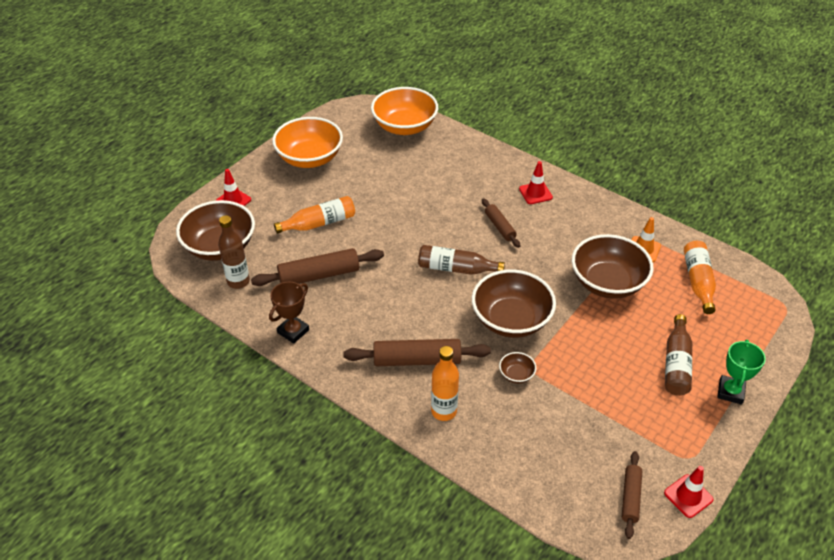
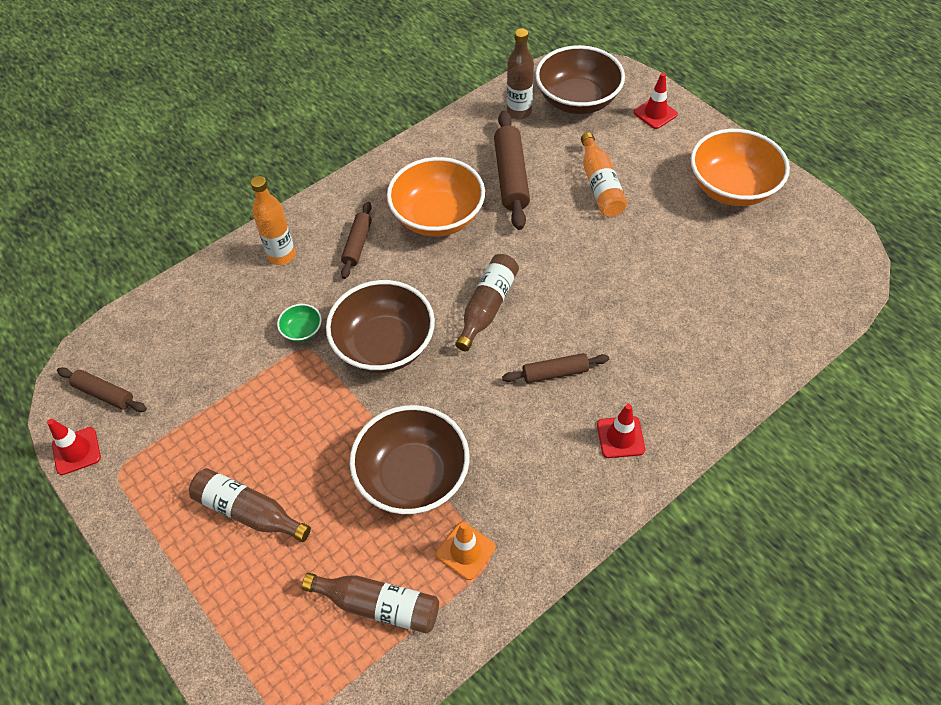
camera: 105 degrees right, 10 degrees up
(293, 331) = (433, 149): brown trophy -> none
(404, 127) = (800, 301): orange bowl -> orange bowl (437, 217)
(417, 360) = (357, 244): brown rolling pin -> brown rolling pin, size x0.59
(516, 374) = (302, 331): brown bowl -> green bowl
(698, 282) = (378, 605): orange bottle -> brown bottle
(730, 392) = (180, 561): green trophy -> none

